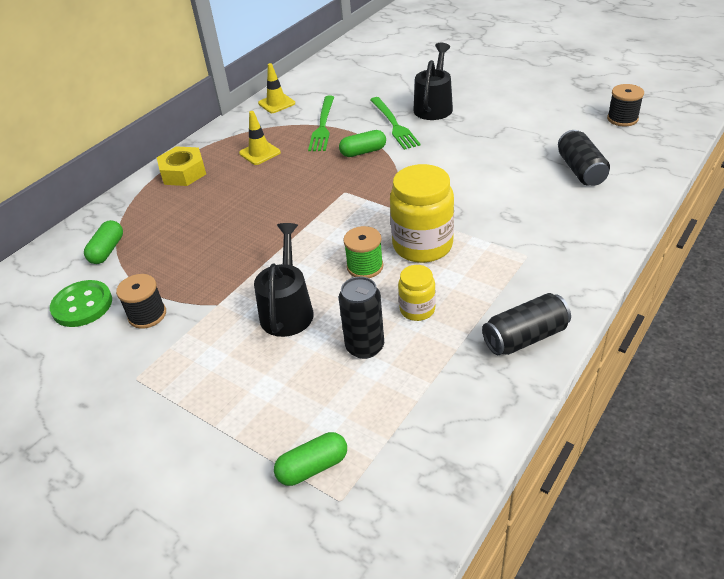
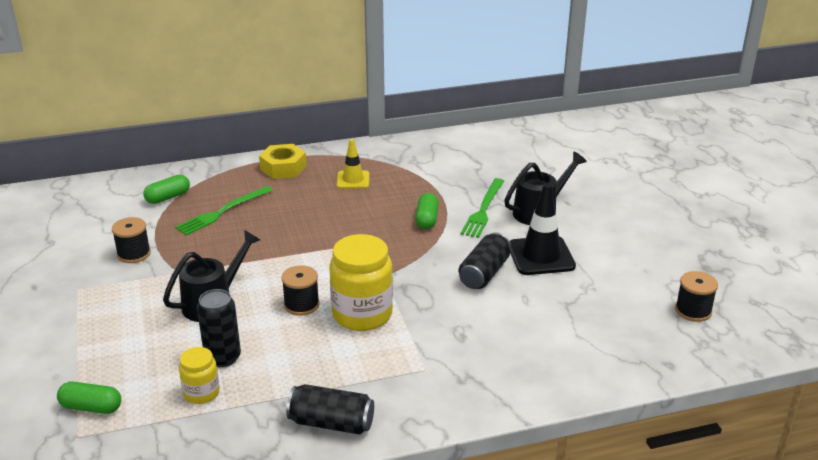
camera: 35 degrees right, 10 degrees down
(82, 305) = (109, 225): green button -> none
(276, 103) = (420, 146): yellow traffic cone -> none
(323, 125) = (428, 182): green fork -> green fork (222, 212)
(363, 152) = (427, 219): green capsule -> green capsule turned 75 degrees clockwise
(365, 267) = (301, 305): green spool -> black spool
(417, 309) = (291, 356): yellow jar -> yellow jar (201, 393)
(481, 135) = (541, 256): none -> black traffic cone
(580, 170) = (578, 332): black can -> black can (484, 273)

